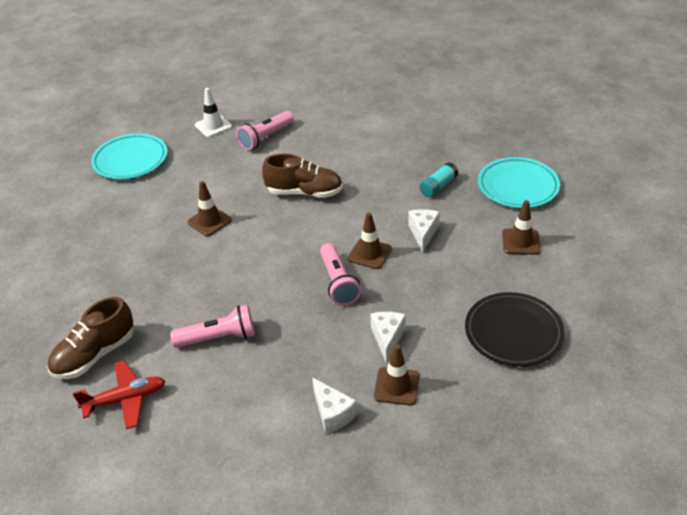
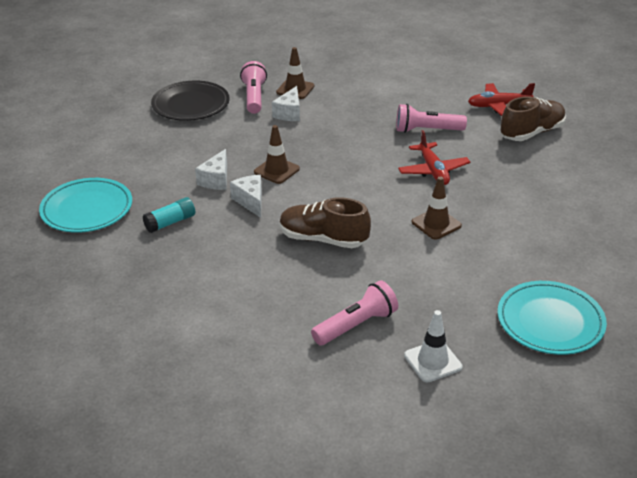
camera: 170 degrees left, 5 degrees down
(212, 279) = (433, 171): none -> red plane
(332, 413) = (346, 82): white cheese -> white cheese (250, 201)
(338, 283) = (315, 153): pink flashlight -> pink flashlight (254, 97)
(520, 242) = (131, 160): brown traffic cone -> none

